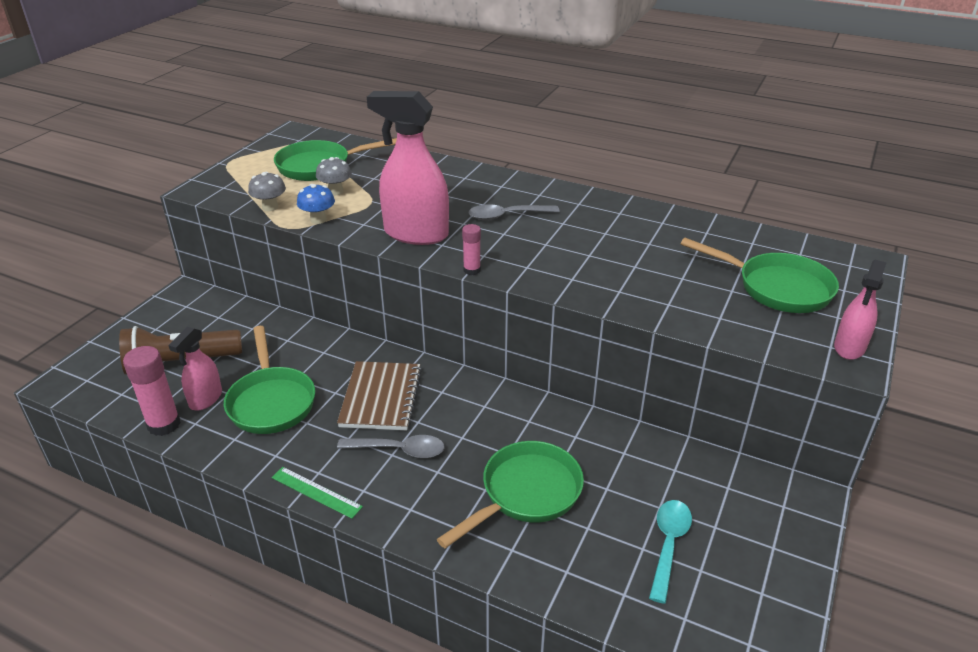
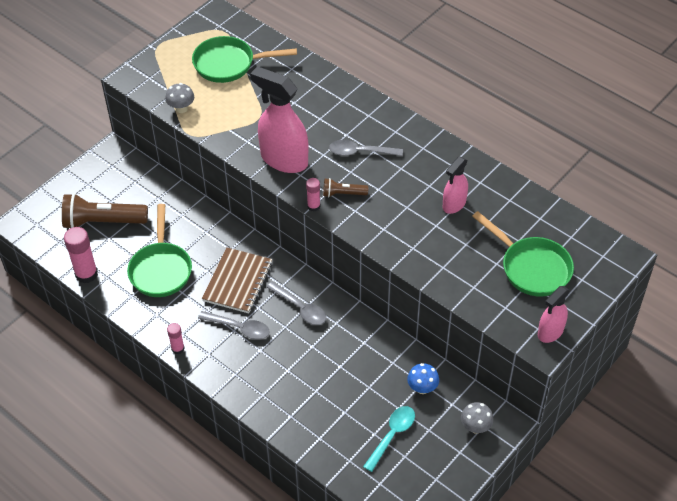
camera: 15 degrees right, 15 degrees up
(205, 399) = (116, 258): pink spray bottle -> pink spray bottle (454, 204)
(316, 492) = (178, 348): green ruler -> pink glue stick
(318, 219) = (215, 130): blue mushroom -> blue mushroom (422, 388)
(335, 191) = (235, 98): grey mushroom -> grey mushroom (475, 427)
(475, 413) = (300, 308): none -> grey spoon
(504, 254) = (343, 194): none -> brown flashlight
(526, 493) = (313, 379): green pan -> none

